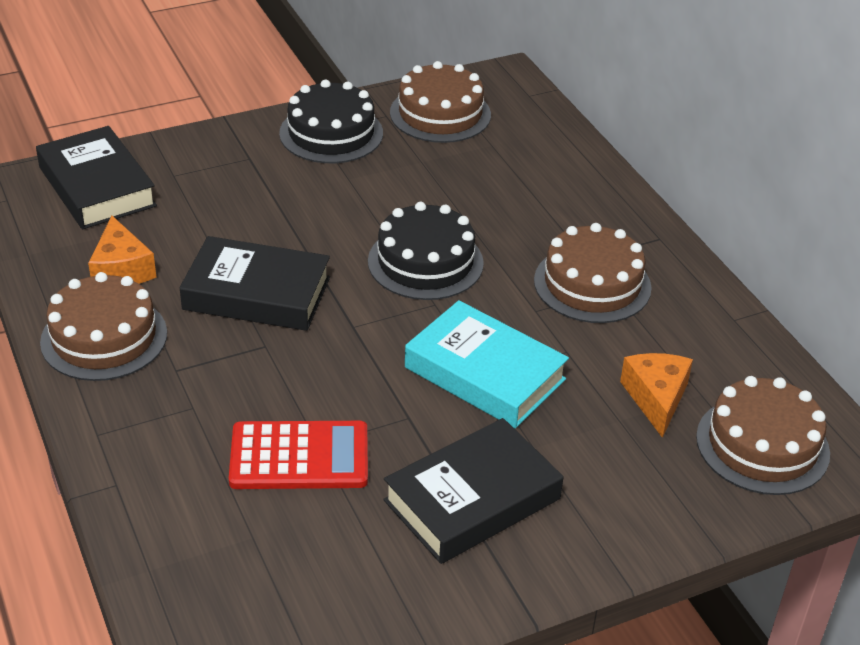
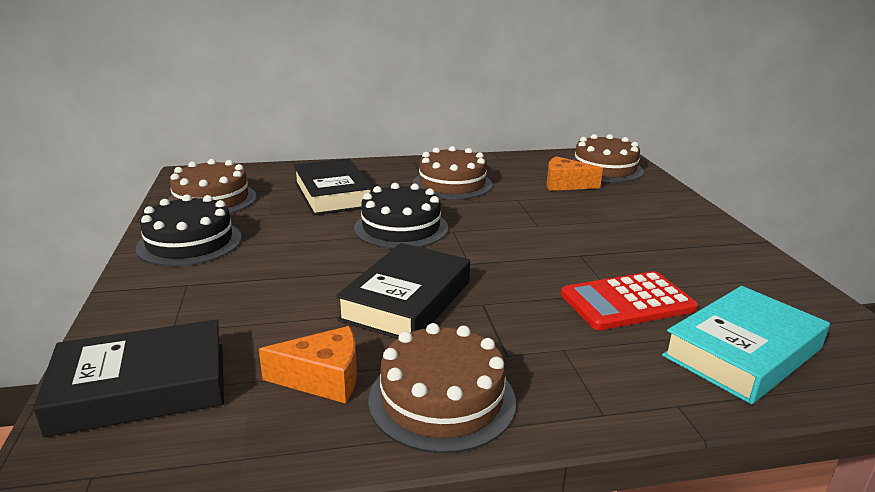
camera: 75 degrees left, 15 degrees down
(299, 456) = (627, 302): red calculator -> red calculator turned 120 degrees counterclockwise
(472, 499) = (663, 244): black book -> black book (333, 194)
(484, 373) = (535, 225): turquoise book -> turquoise book (742, 352)

